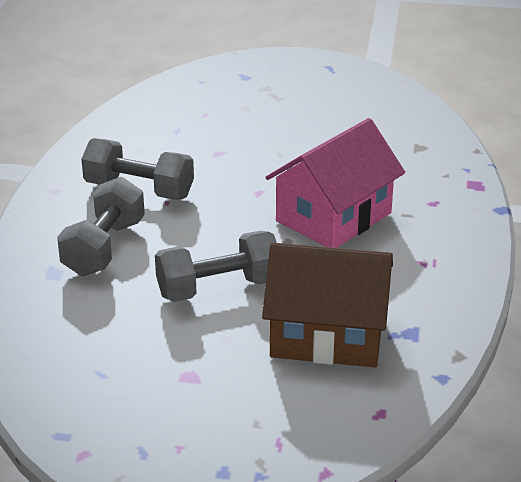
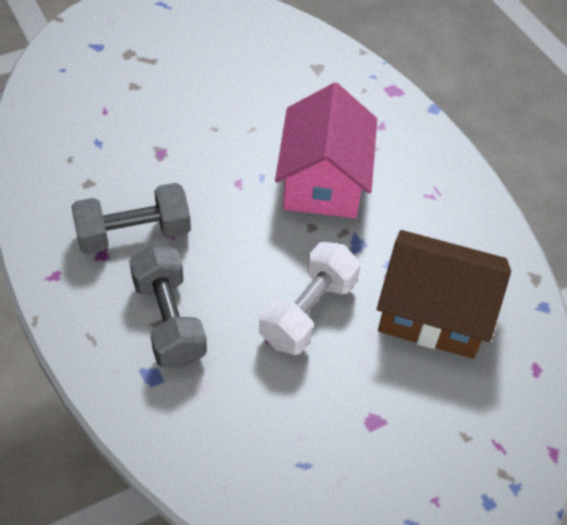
camera: 40 degrees left, 20 degrees up
(218, 288) = (308, 312): grey dumbbell -> white dumbbell
(327, 335) = (433, 313): brown house -> brown house turned 45 degrees clockwise

